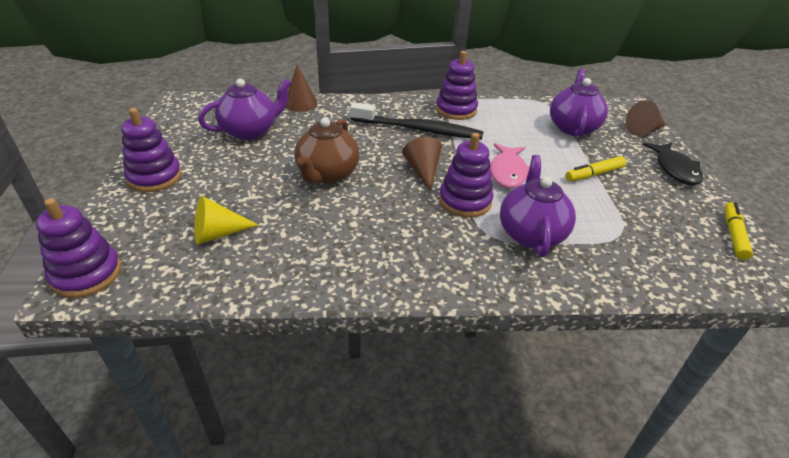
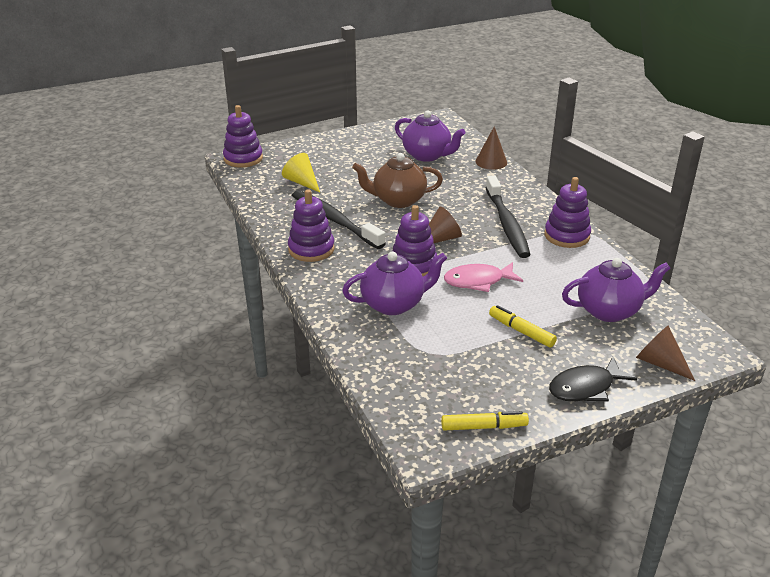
camera: 70 degrees right, 5 degrees down
(155, 177) = (341, 144): purple stacking toy -> purple stacking toy (311, 249)
(335, 230) = (334, 220): none -> black toothbrush

